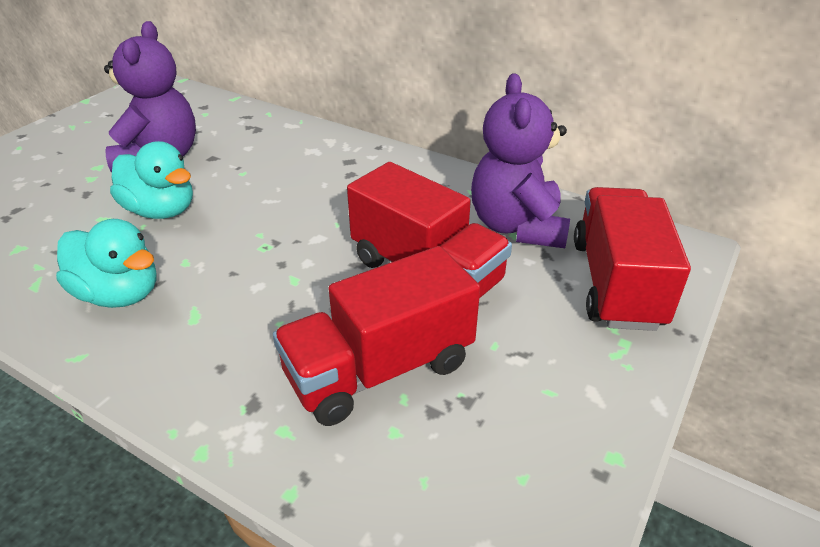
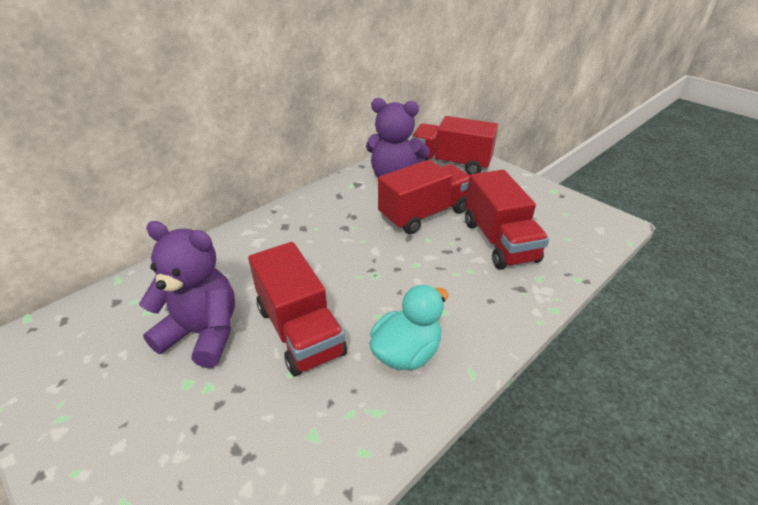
camera: 75 degrees left, 0 degrees up
(161, 211) = (300, 330): turquoise duck -> red truck

